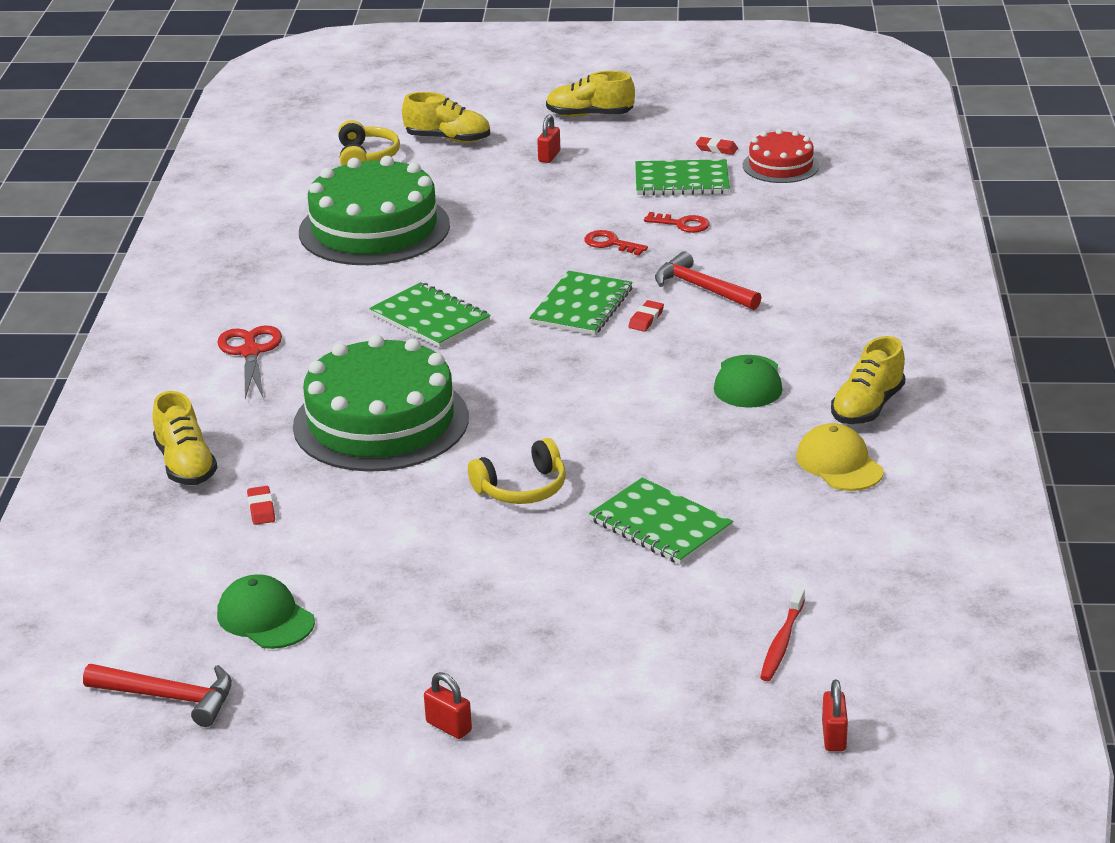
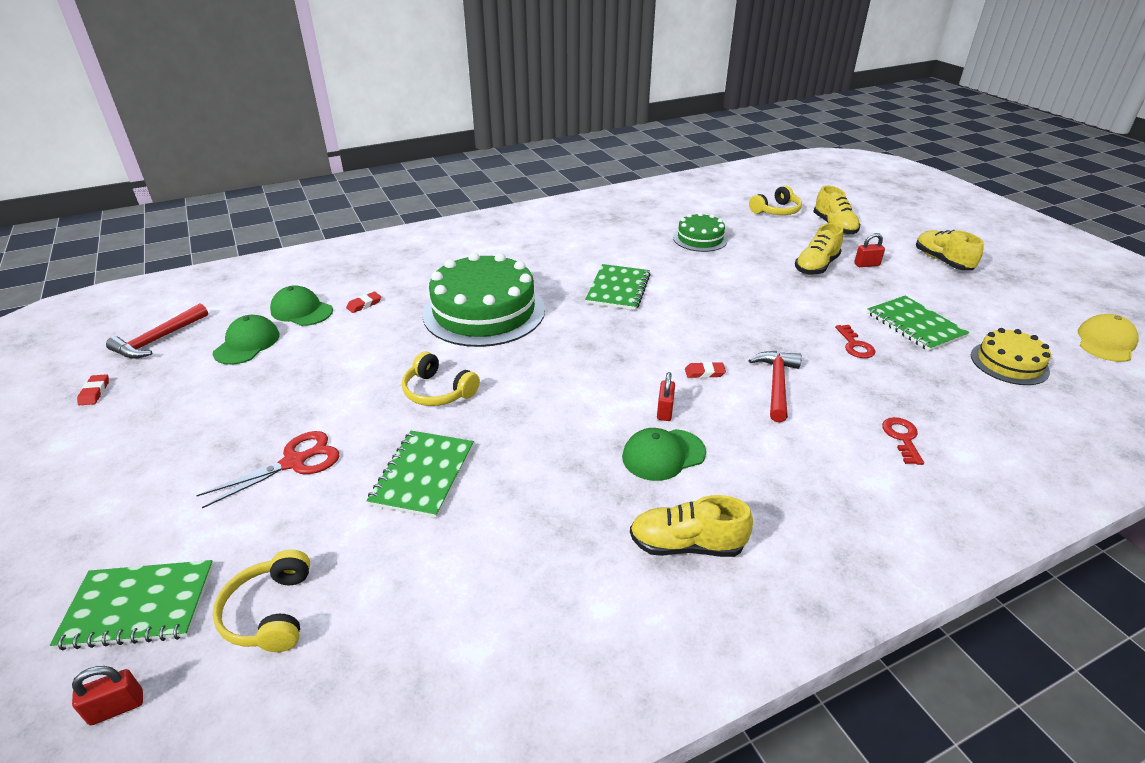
camera: 60 degrees right, 5 degrees up
(169, 697) = (158, 340): red hammer -> red hammer turned 45 degrees clockwise
(185, 465) = (398, 268): yellow shoe -> yellow shoe (816, 266)
(220, 563) = (301, 310): none -> green cap
(251, 352) = (527, 248): red scissors -> red scissors (294, 462)
(374, 228) = (700, 239): green cake -> green cake, size x0.53
(448, 726) = (130, 457): red padlock -> red padlock (664, 411)
(582, 306) = (692, 339): green notebook -> green notebook (138, 606)
(611, 243) = (788, 324): red key -> red key (902, 438)
(716, 149) = (984, 325): red eraser -> red eraser (95, 392)
(780, 165) = (1009, 363): red cake -> yellow cake
(782, 642) = (270, 612): red toothbrush -> yellow headphones
(839, 464) = (577, 556): yellow cap -> yellow cap (1105, 342)

